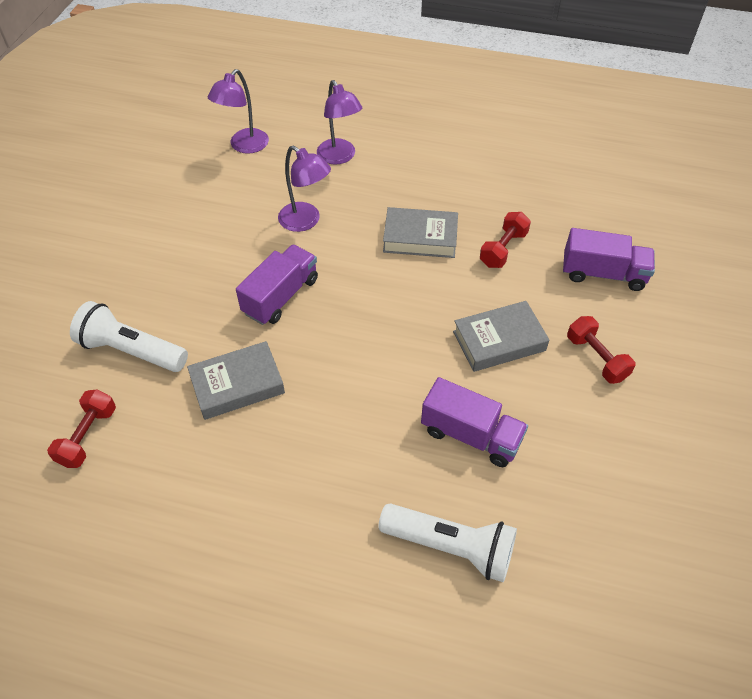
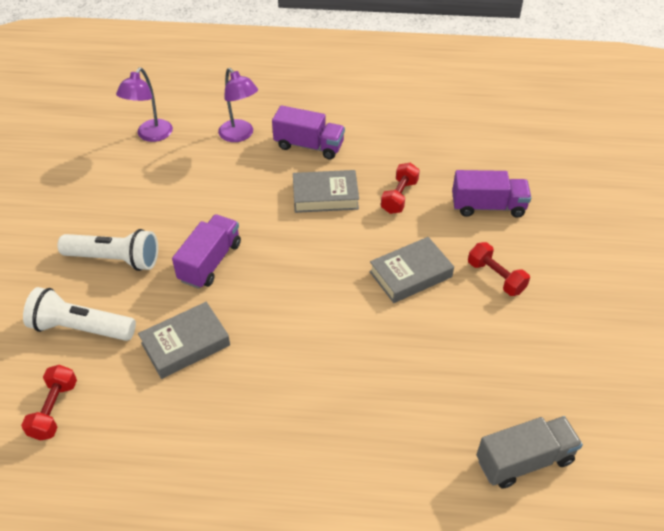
camera: 10 degrees left, 5 degrees down
(305, 221) = (220, 194): purple lamp -> none
(451, 547) = (403, 453): white flashlight -> white flashlight (115, 259)
(471, 435) = (401, 357): purple truck -> purple truck (309, 146)
(588, 578) = (524, 460): none -> grey truck

